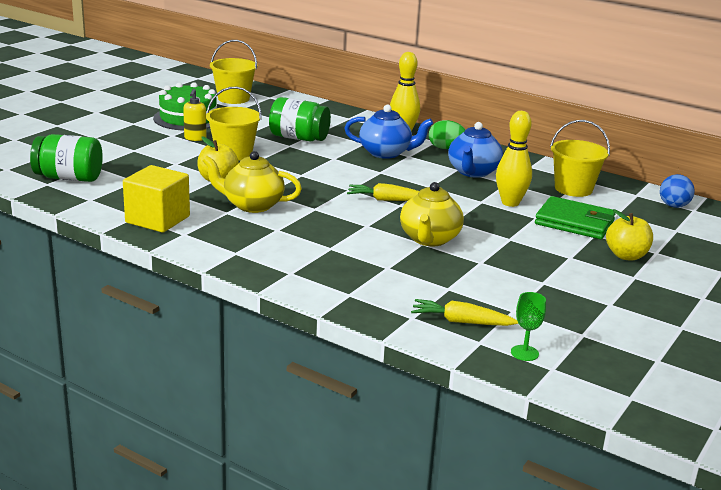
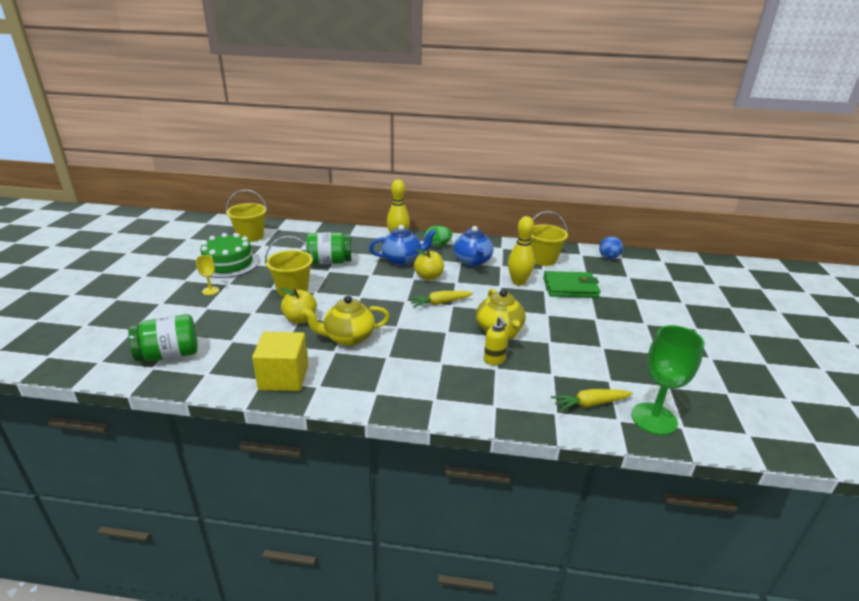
camera: 25 degrees left, 5 degrees up
(150, 137) = (210, 291): none -> yellow goblet
(195, 138) = (249, 282): yellow soap dispenser -> yellow soap dispenser (494, 360)
(524, 353) = (653, 419): green goblet -> green goblet, size x2.03
(626, 256) = (624, 307): yellow apple -> yellow apple (429, 277)

